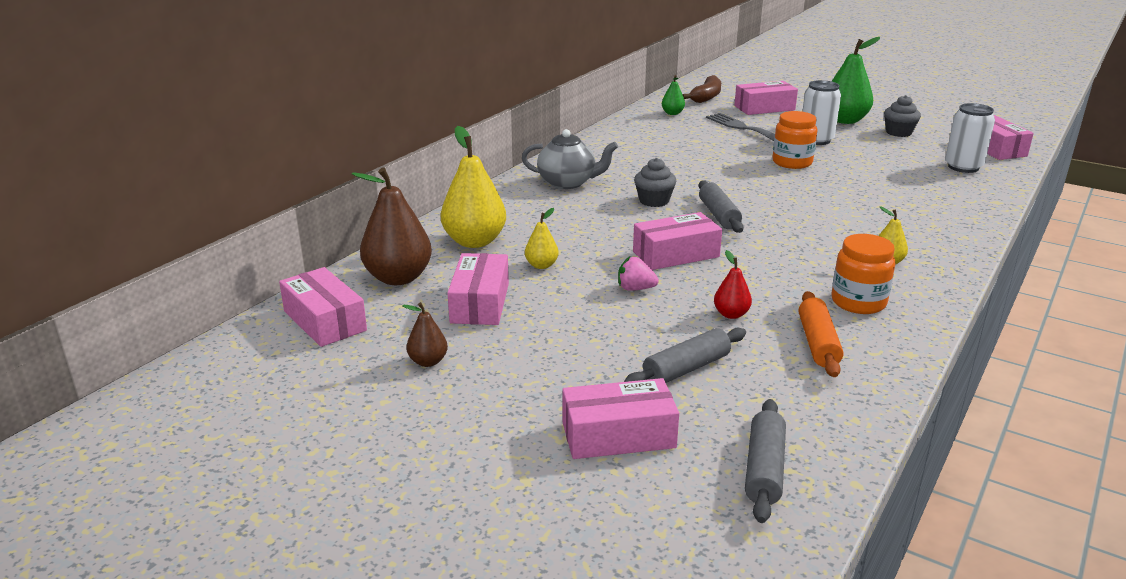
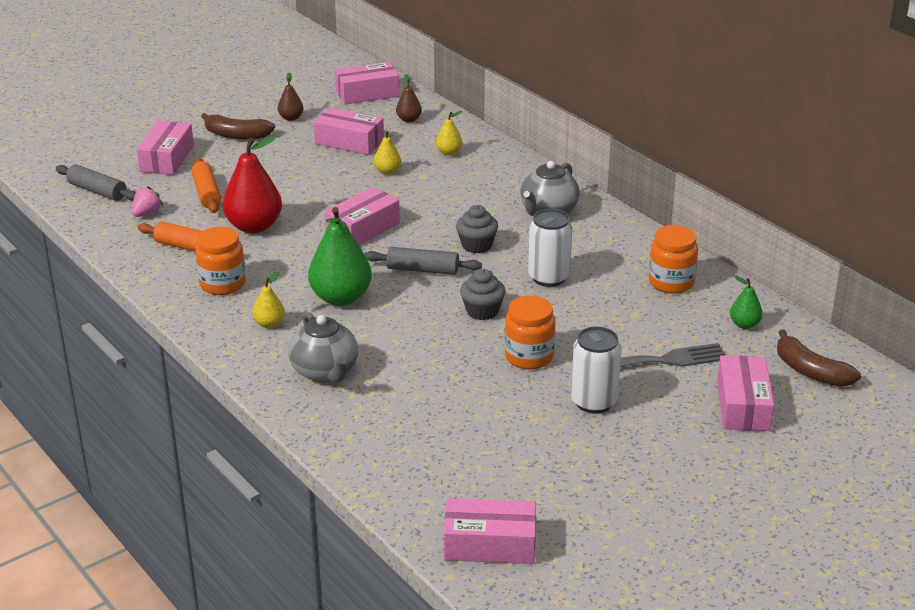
camera: 110 degrees right, 5 degrees up
(398, 278) = (409, 120): brown pear -> brown pear, size x0.50
(474, 241) = (449, 152): yellow pear -> yellow pear, size x0.50
(506, 393) = (236, 135): none -> brown banana
(635, 289) = (321, 199): pink strawberry -> pink strawberry (147, 214)
(640, 134) = (671, 282): none -> orange jar
(676, 254) = (362, 229): pink box -> pink box turned 45 degrees clockwise
(686, 369) = (207, 193): grey rolling pin -> orange rolling pin
(731, 314) = (254, 226): red pear -> red pear, size x2.01
(844, 120) = (660, 457): green pear -> green pear (341, 298)
(898, 132) = (590, 485): grey cupcake -> grey cupcake (482, 311)
(915, 224) = (325, 372): none -> grey teapot
(963, 167) = (442, 481): white can -> white can (548, 277)

